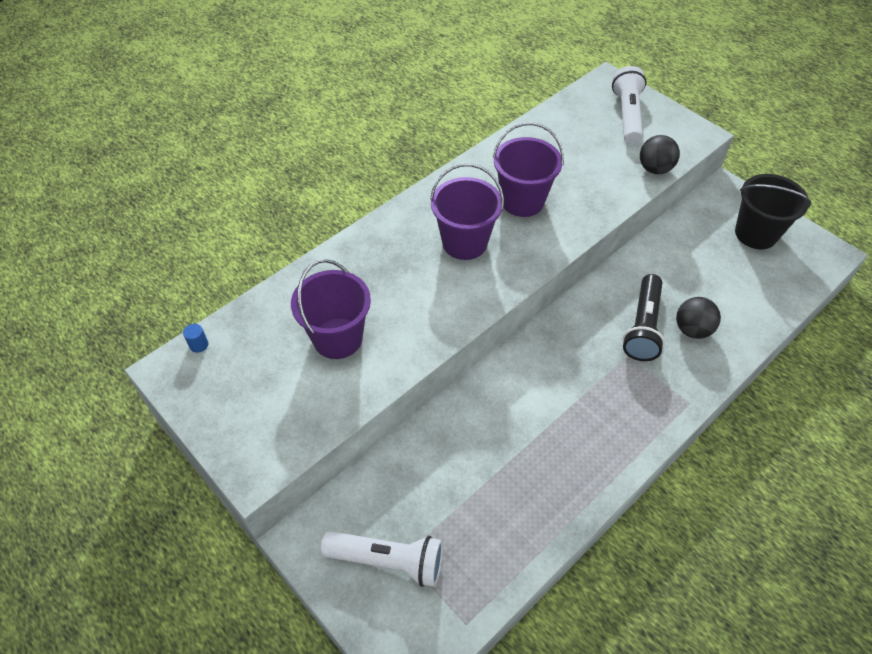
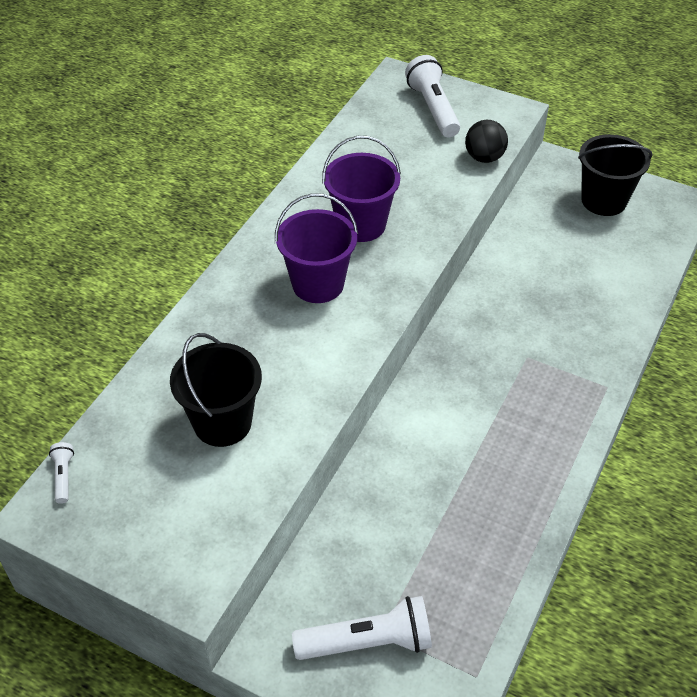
camera: 20 degrees left, 5 degrees down
(199, 345) = (63, 476): blue cylinder -> white flashlight
(337, 338) = (222, 423): purple bucket -> black bucket
(643, 327) = (530, 324): black flashlight -> none
(692, 329) = (580, 313): black ball -> none

